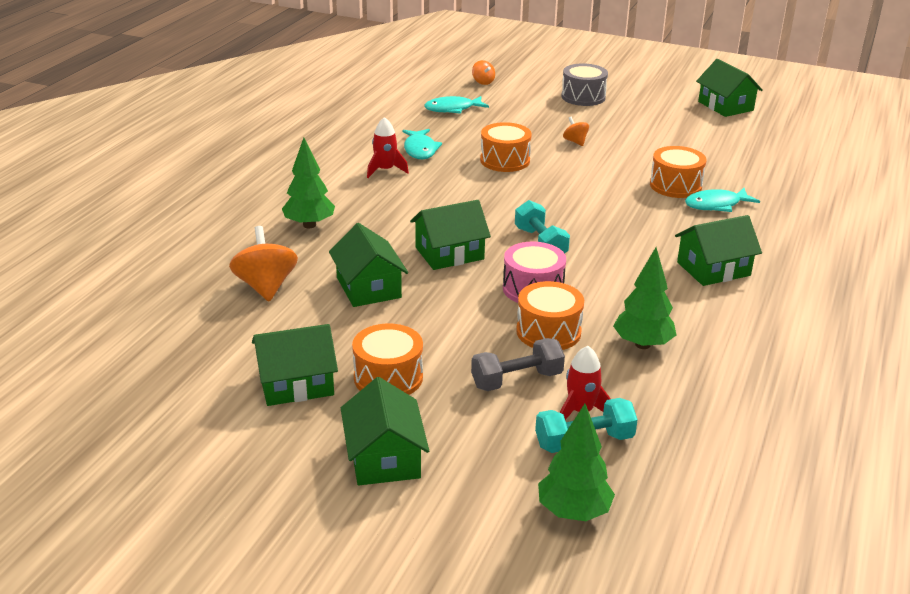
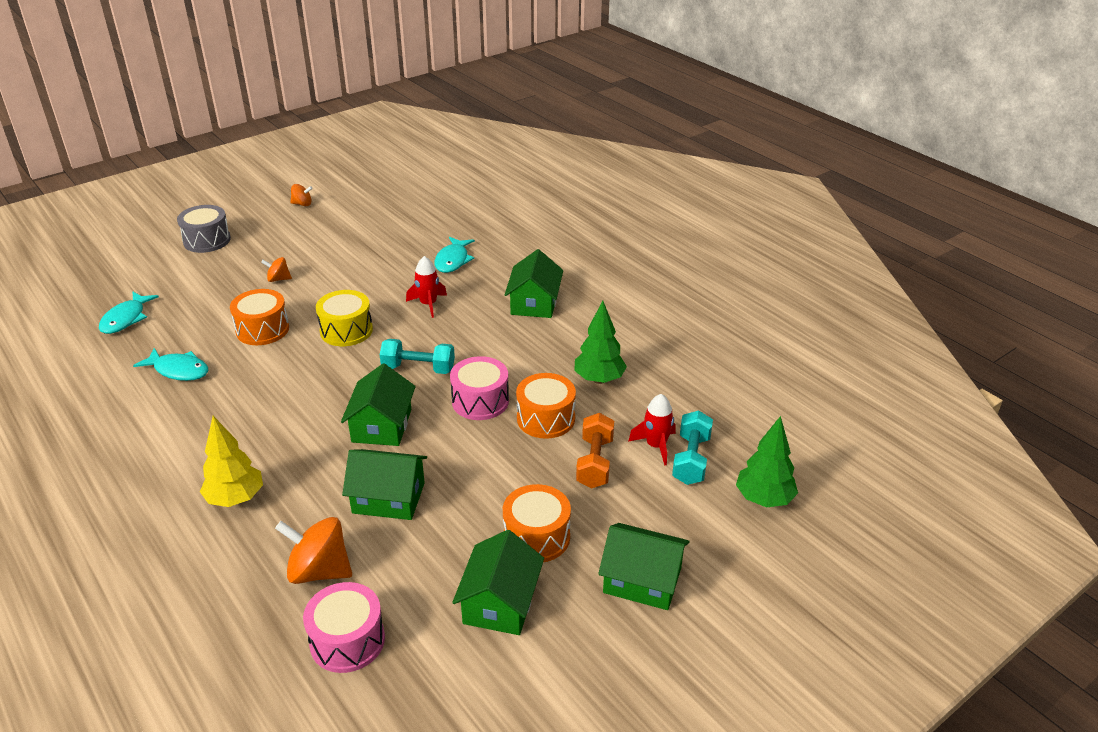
camera: 60 degrees left, 5 degrees up
(206, 325) = (347, 641): none -> pink drum
(309, 225) = (235, 499): green tree -> yellow tree
(385, 170) = (190, 408): red rocket -> red rocket (428, 304)
(483, 82) = (98, 279): orange spinning top -> orange spinning top (302, 204)
(517, 380) = (595, 462): grey dumbbell -> orange dumbbell
(548, 194) = (346, 330): none -> yellow drum
(675, 185) = (405, 264): orange drum -> none
(725, 106) = (316, 186): green house -> none

